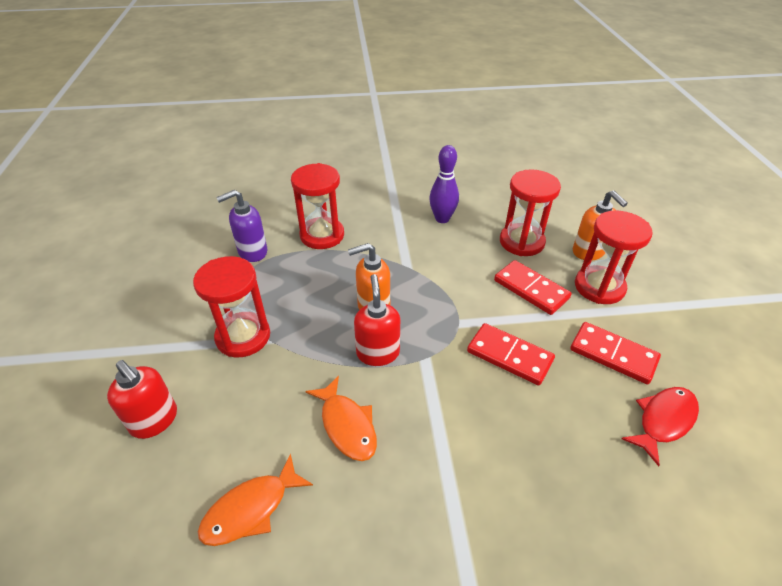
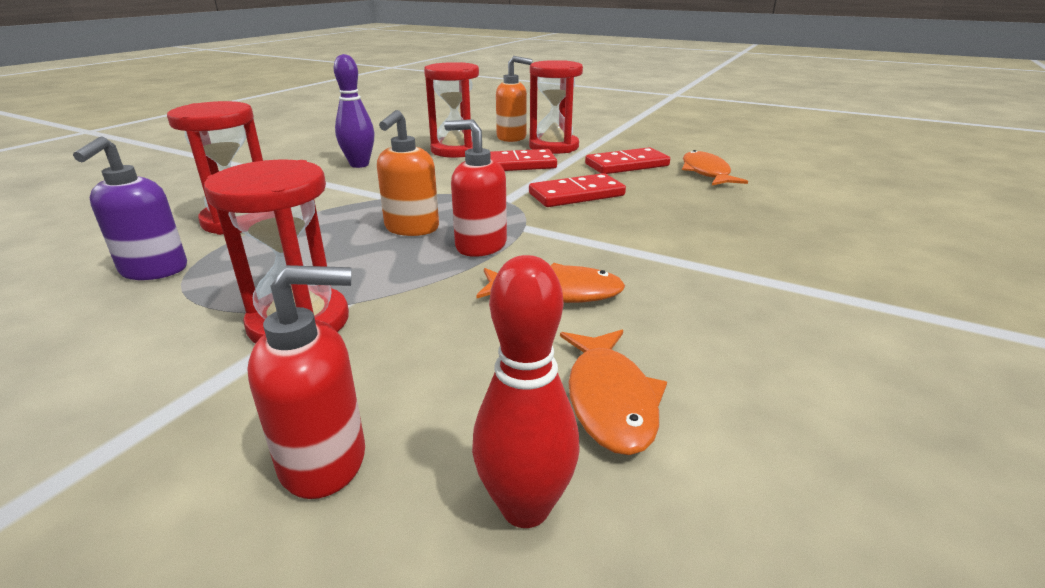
camera: 55 degrees left, 15 degrees down
(157, 512) = (525, 507): none -> red bowling pin
(663, 420) = (706, 173): red fish -> orange fish

